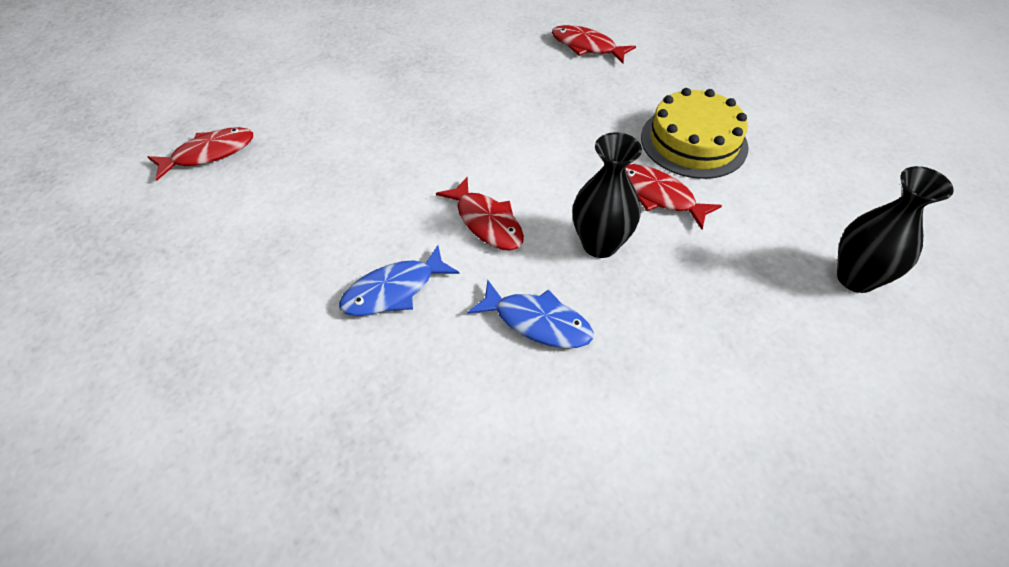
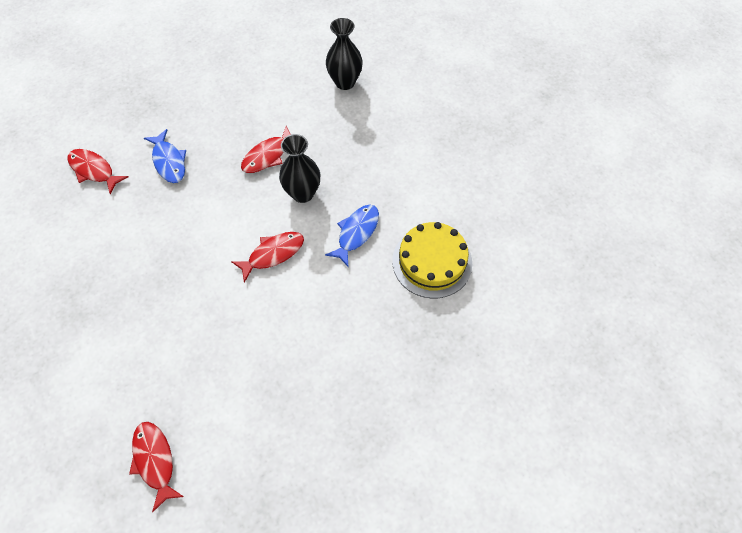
camera: 85 degrees left, 10 degrees up
(394, 290) = (323, 310): blue fish -> blue fish (169, 161)
(587, 47) = (94, 170): red fish -> red fish turned 90 degrees clockwise
(693, 142) = (222, 127): yellow cake -> yellow cake (432, 262)

